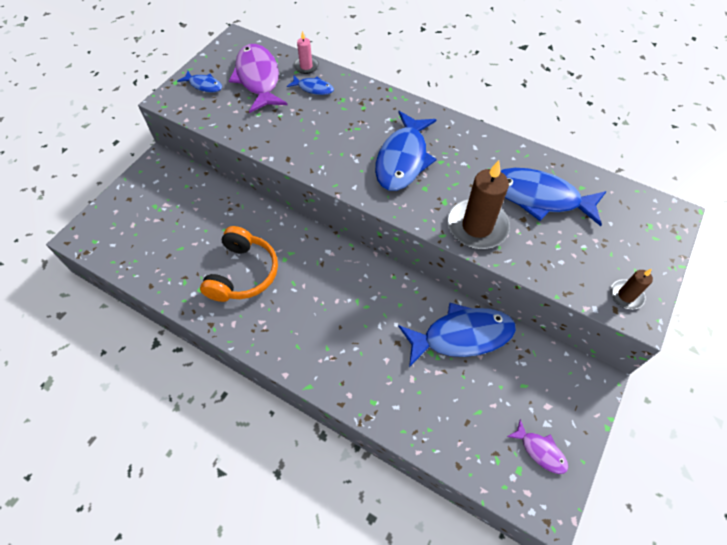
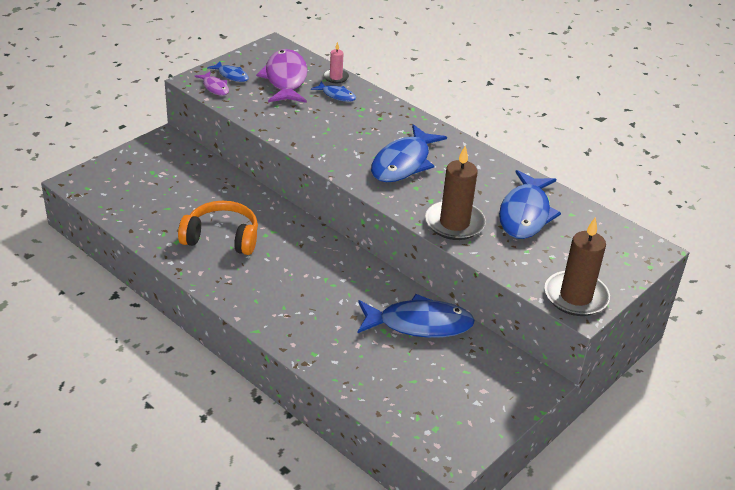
camera: 10 degrees right, 20 degrees down
(243, 273) = (222, 238): orange headphones -> orange headphones turned 105 degrees counterclockwise
(539, 198) = (525, 214): blue fish -> blue fish turned 105 degrees counterclockwise
(540, 451) = (462, 419): purple fish -> purple fish (215, 87)
(626, 295) = (576, 296): brown candle -> brown candle, size x1.97

